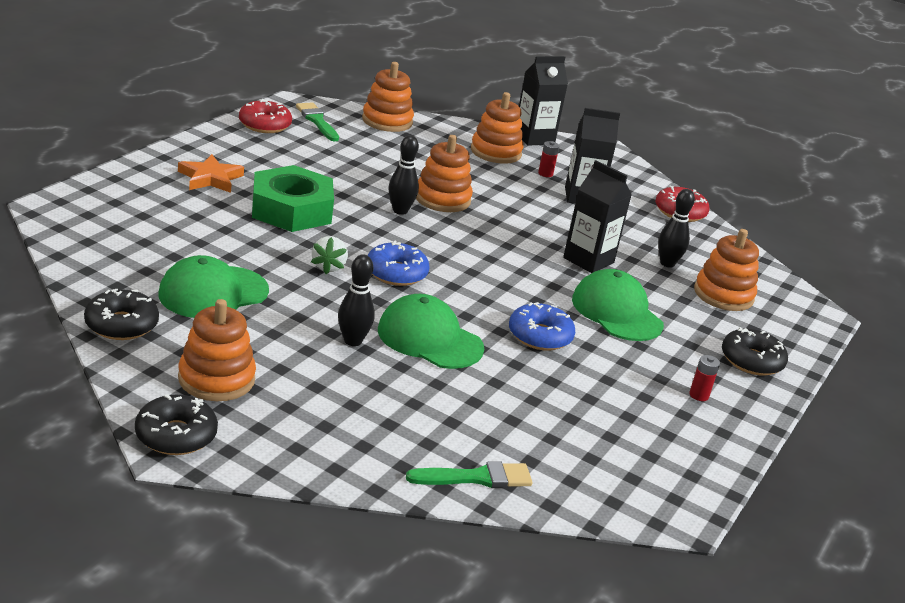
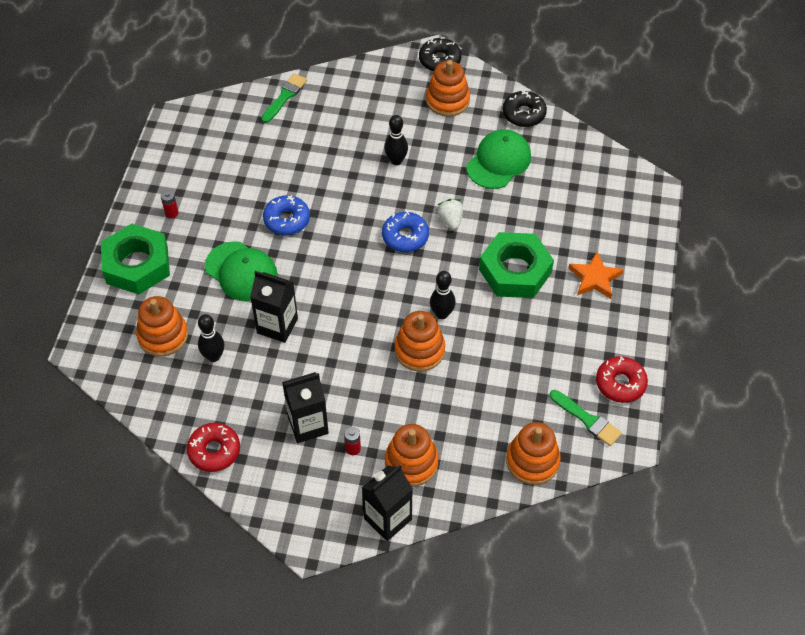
camera: 165 degrees right, 25 degrees up
(429, 339) = (353, 184): green cap -> none
(476, 478) = (285, 97): green brush -> green brush turned 150 degrees clockwise
(751, 361) = (137, 265): black donut -> green nut

